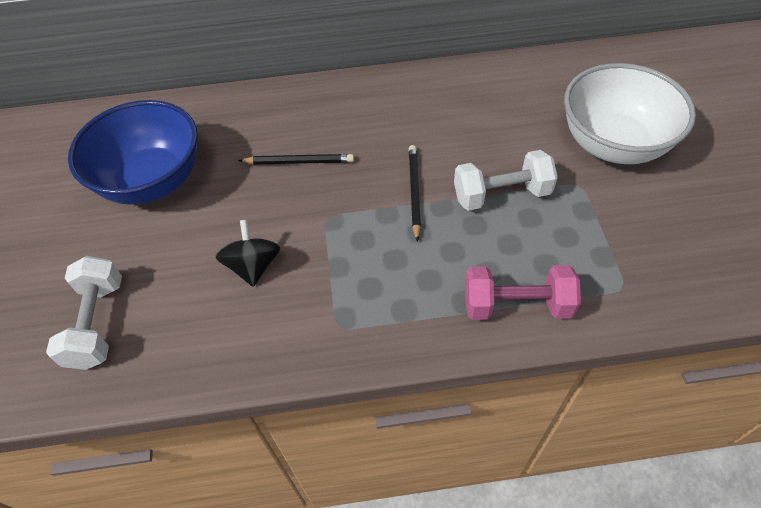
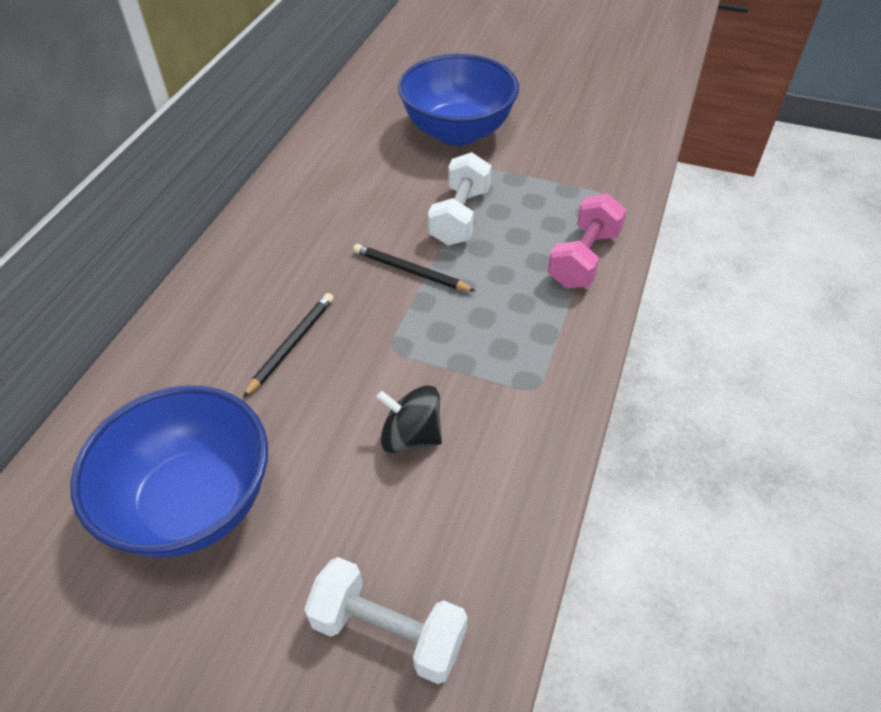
camera: 65 degrees left, 5 degrees down
(613, 144) = (457, 132): white bowl -> blue bowl

